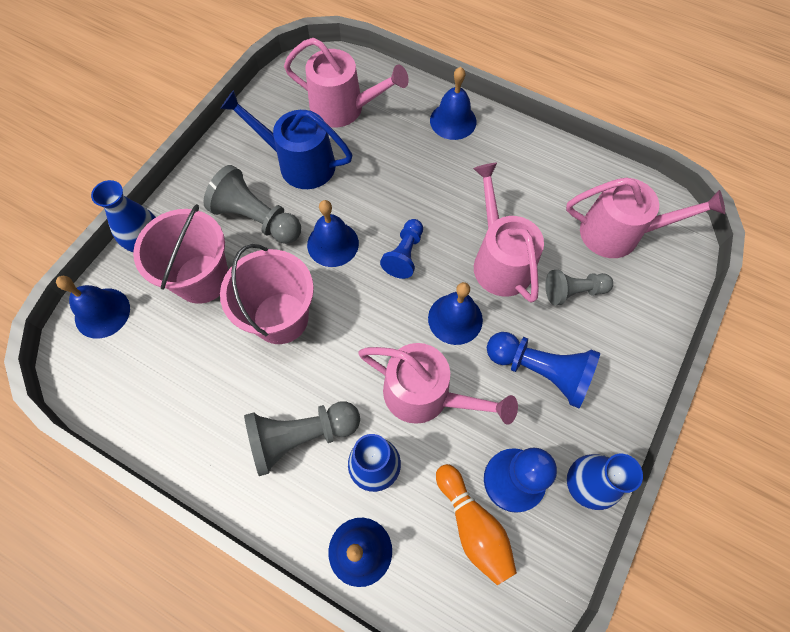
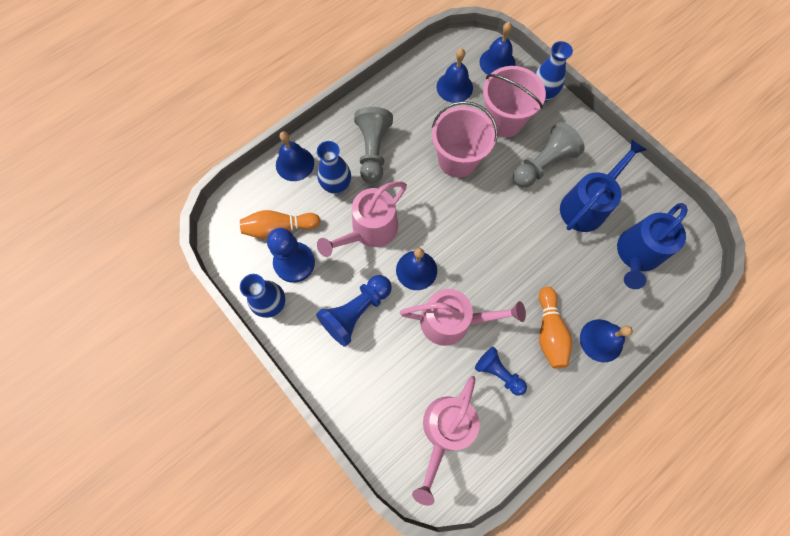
camera: 110 degrees right, 5 degrees up
(333, 244) = (505, 208): blue bell -> blue bell (454, 87)
(344, 108) = (636, 255): pink watering can -> blue watering can
(404, 254) = (480, 254): blue pawn -> blue pawn (498, 373)
(466, 166) = (549, 331): none -> orange bowling pin
(573, 291) = (407, 366): grey pawn -> none

